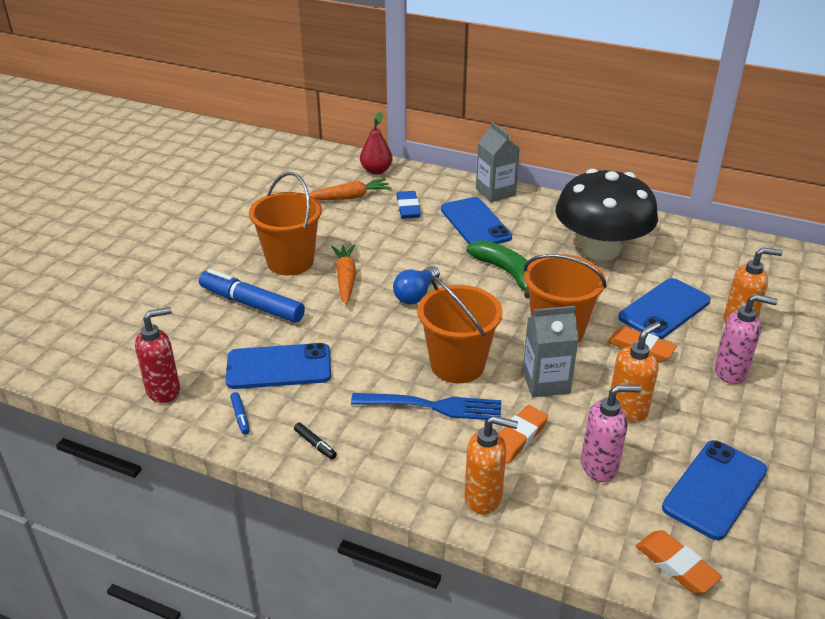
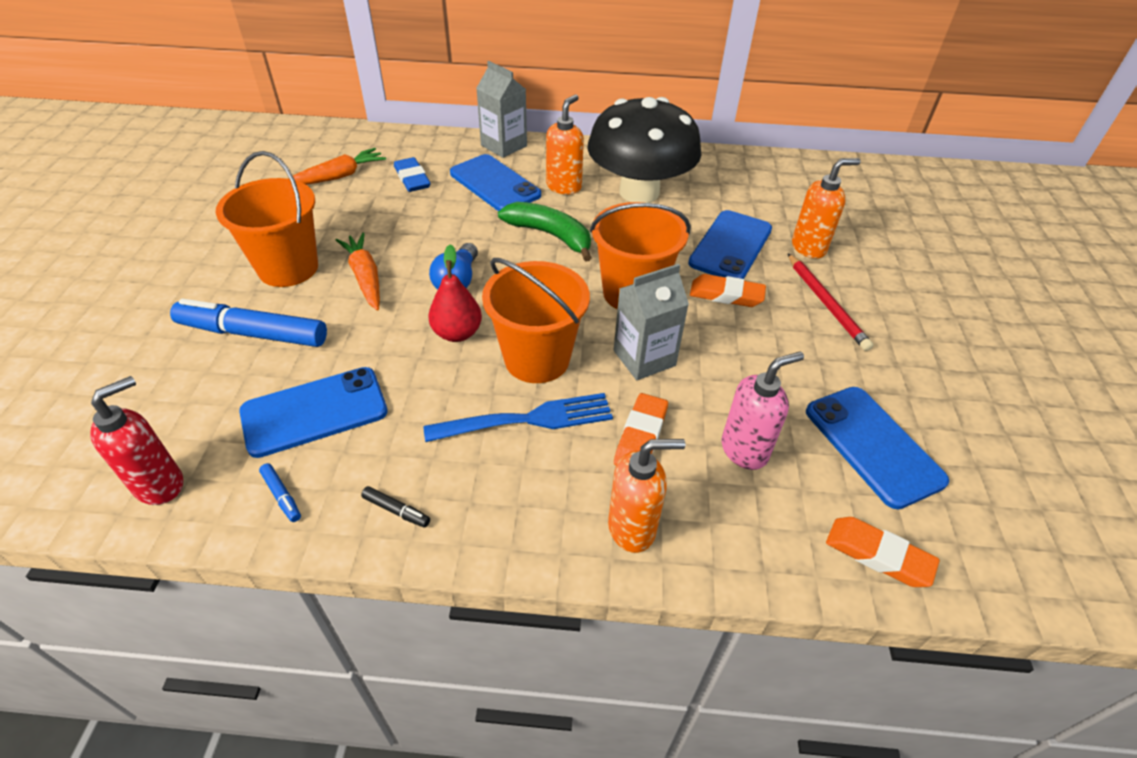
camera: 20 degrees left, 10 degrees up
(376, 171) = (360, 141): red pear -> red pear (457, 333)
(628, 409) = (744, 371): orange soap dispenser -> orange soap dispenser (564, 186)
(714, 489) = (873, 445): blue phone -> blue phone turned 45 degrees counterclockwise
(731, 372) = (825, 303): pink soap dispenser -> red pencil

